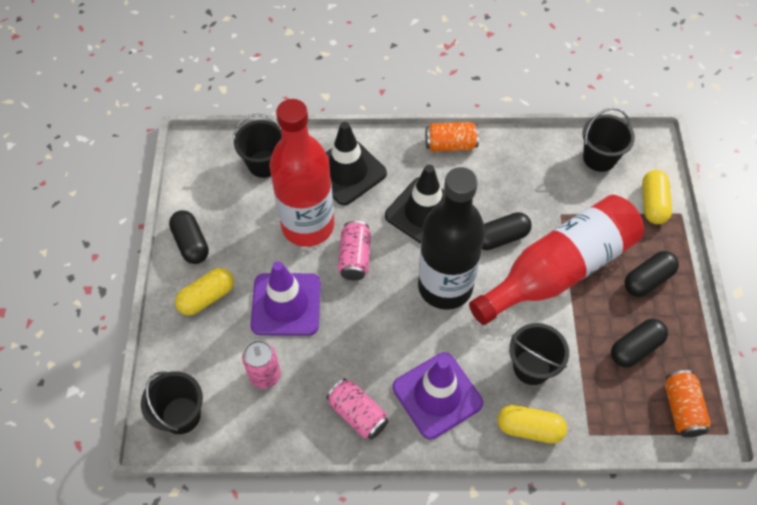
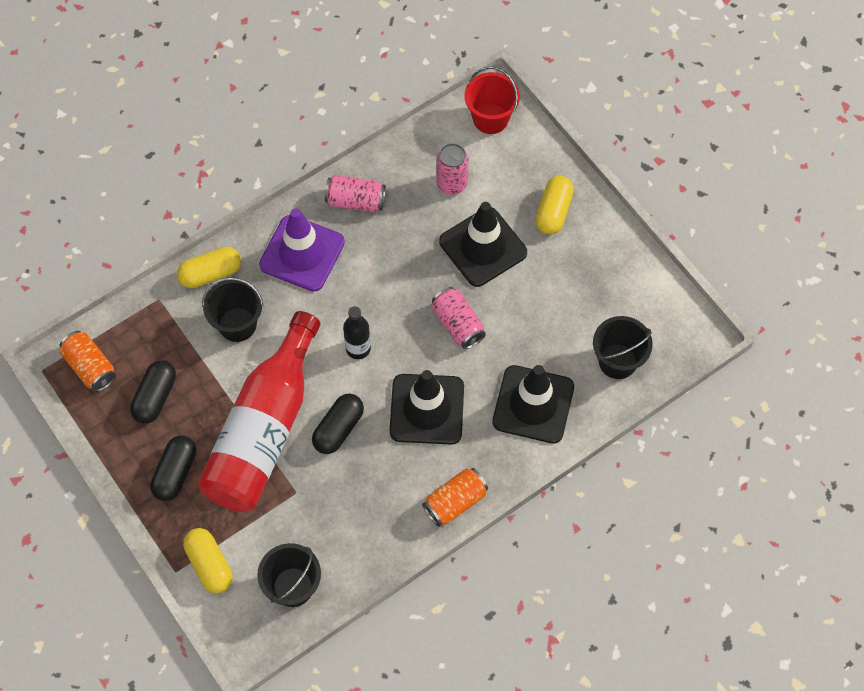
camera: 145 degrees right, 5 degrees up
(181, 415) = (490, 118): black bucket -> red bucket
(191, 243) = (610, 246): black capsule -> none
(286, 304) = (483, 247): purple traffic cone -> black traffic cone
(308, 226) = (524, 327): red bottle -> none
(445, 286) = (358, 348): black bottle -> black bottle, size x0.43

